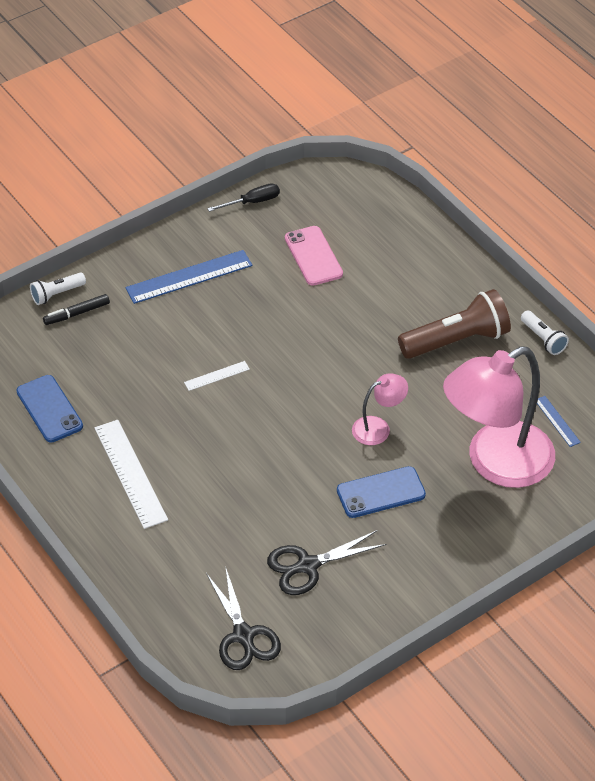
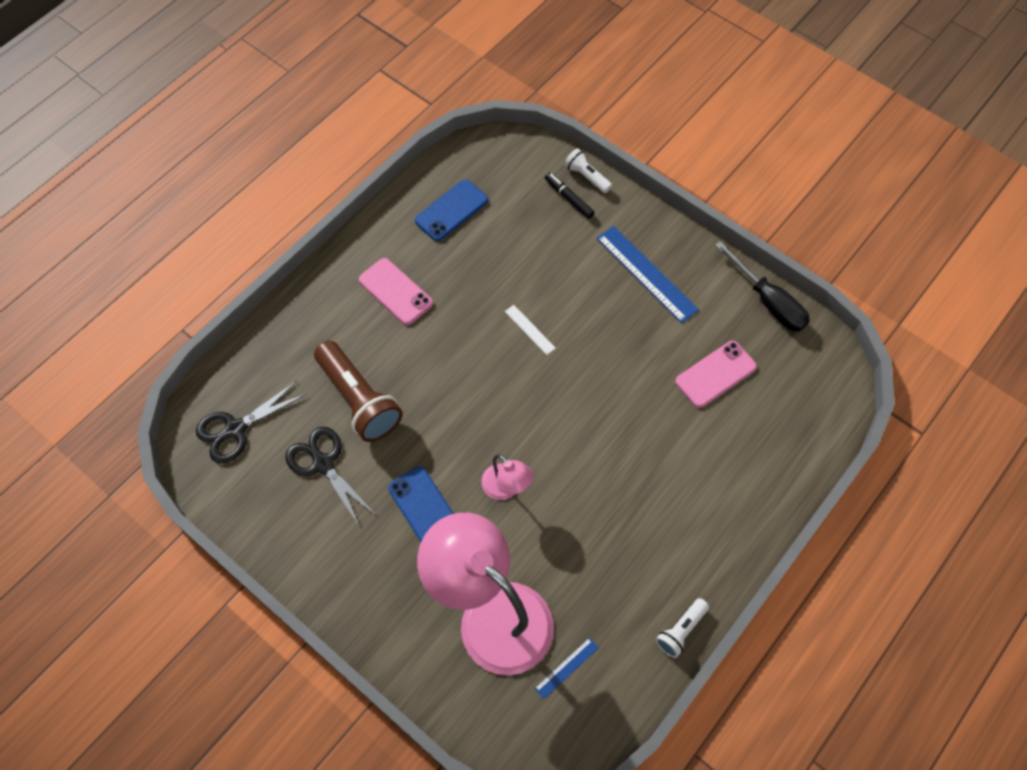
camera: 75 degrees right, 15 degrees up
(130, 473) = (395, 291): white ruler -> pink phone
(252, 202) = (768, 301): black screwdriver -> black screwdriver, size x1.56
(456, 340) = (647, 539): brown flashlight -> brown flashlight (359, 400)

